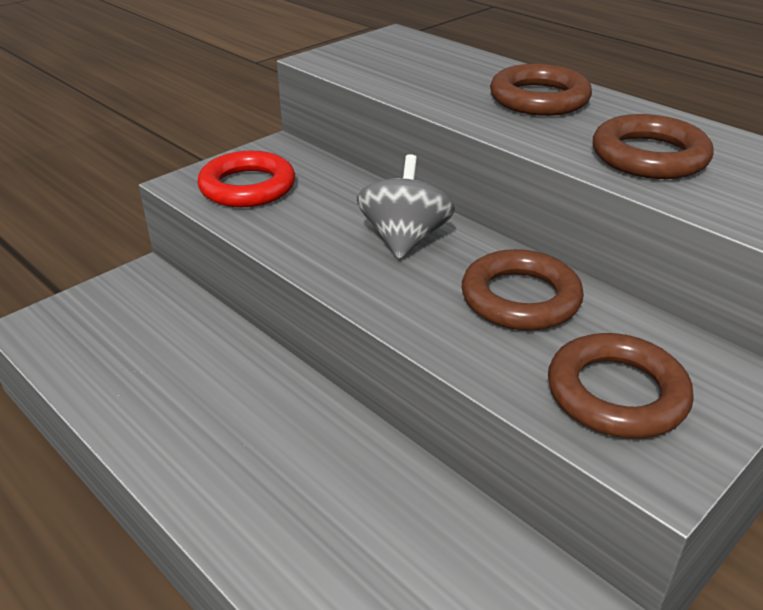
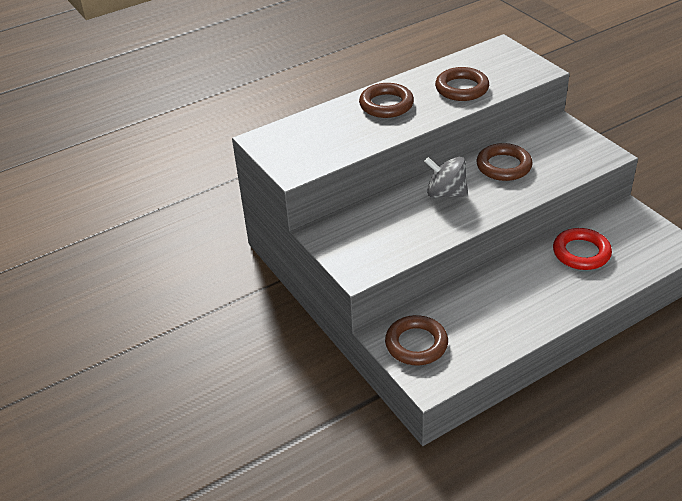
camera: 75 degrees left, 5 degrees up
(247, 187) = (371, 247): red ring -> red ring (581, 253)
(616, 393) = (569, 155): brown ring -> brown ring (416, 344)

